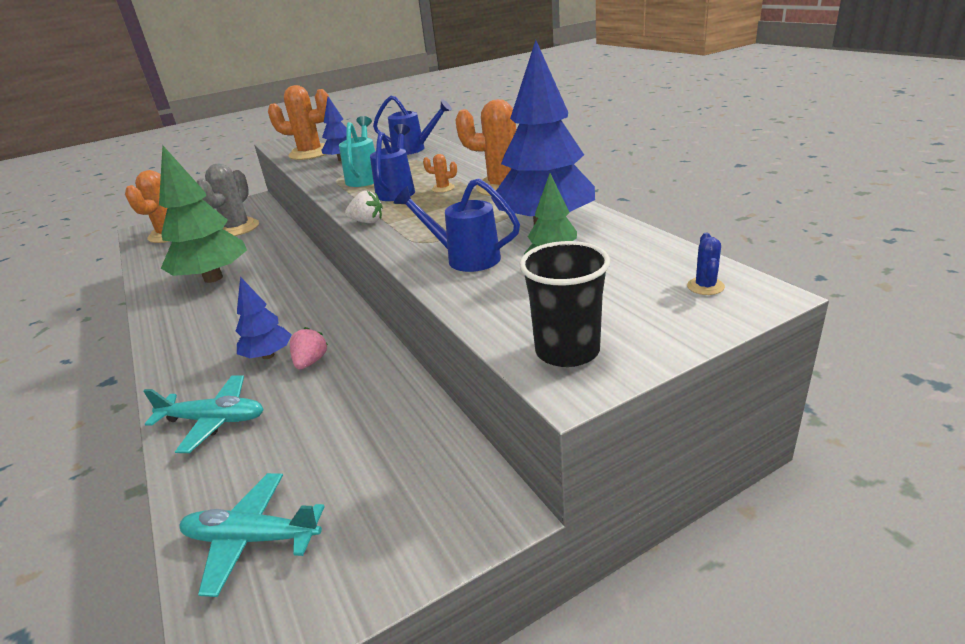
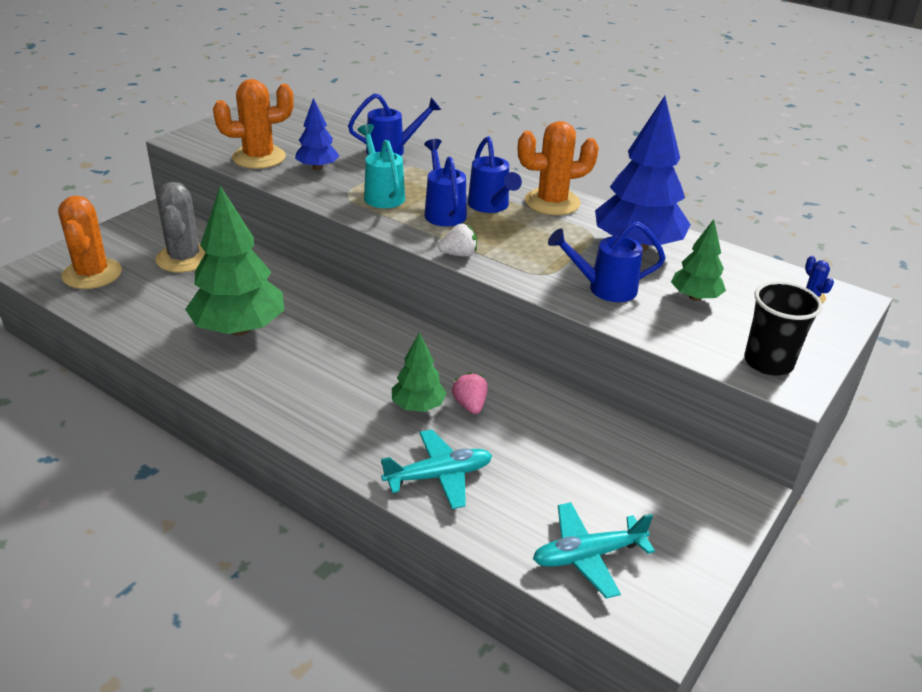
camera: 30 degrees left, 5 degrees up
(268, 355) = (418, 406): blue tree -> green tree
(443, 188) = (491, 206): orange cactus -> blue watering can

